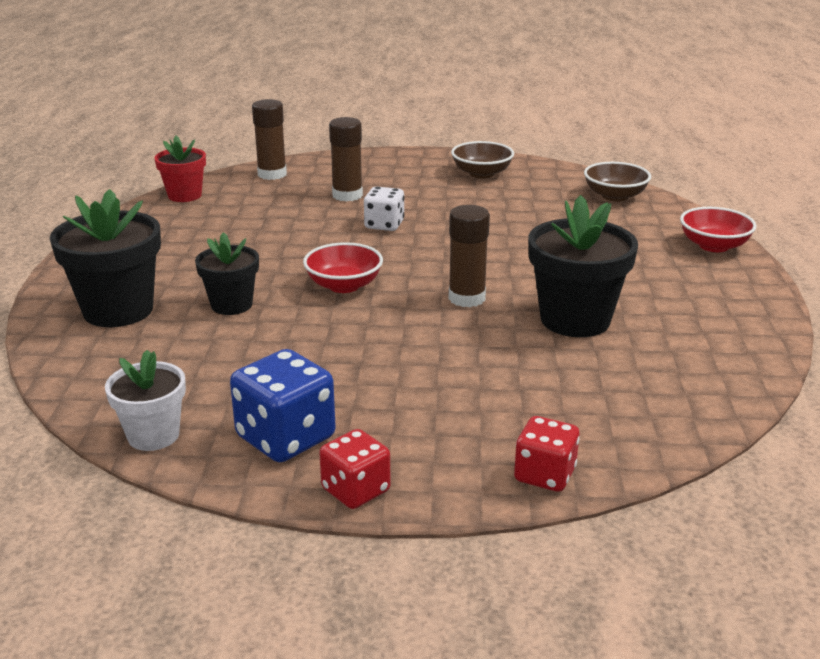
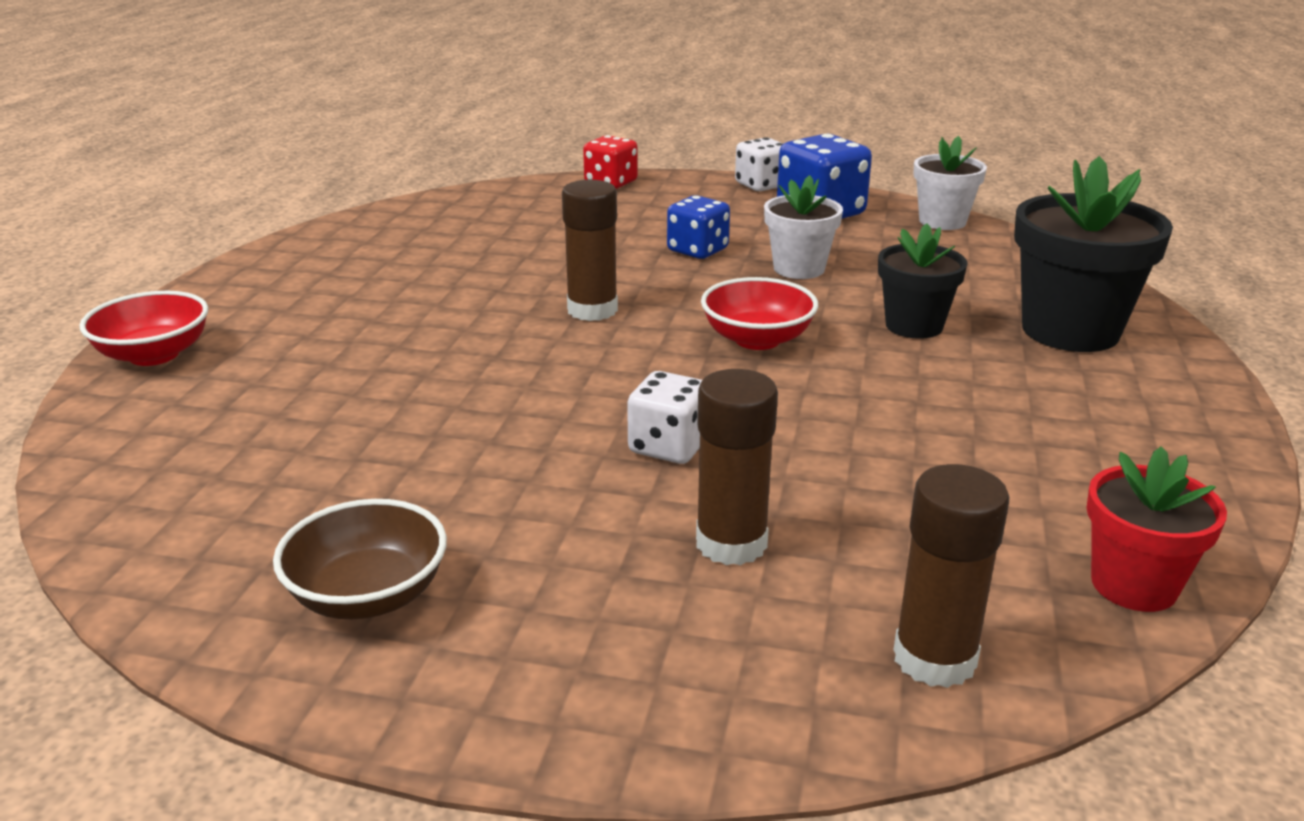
camera: 170 degrees left, 0 degrees up
(313, 352) = (799, 269): none -> white flower pot
(355, 490) = (761, 185): red dice -> white dice
(406, 367) = (697, 250): none -> blue dice
(575, 320) = (477, 277): black flower pot -> none
(615, 196) = (153, 480): brown bowl -> none

